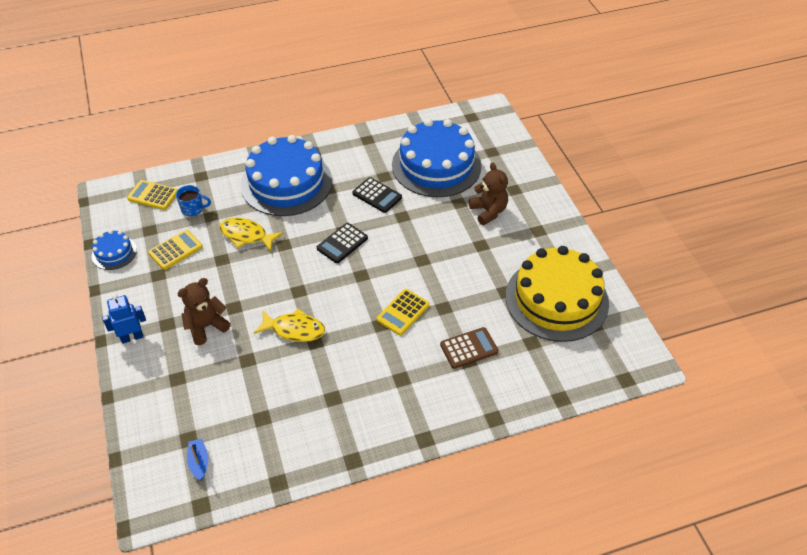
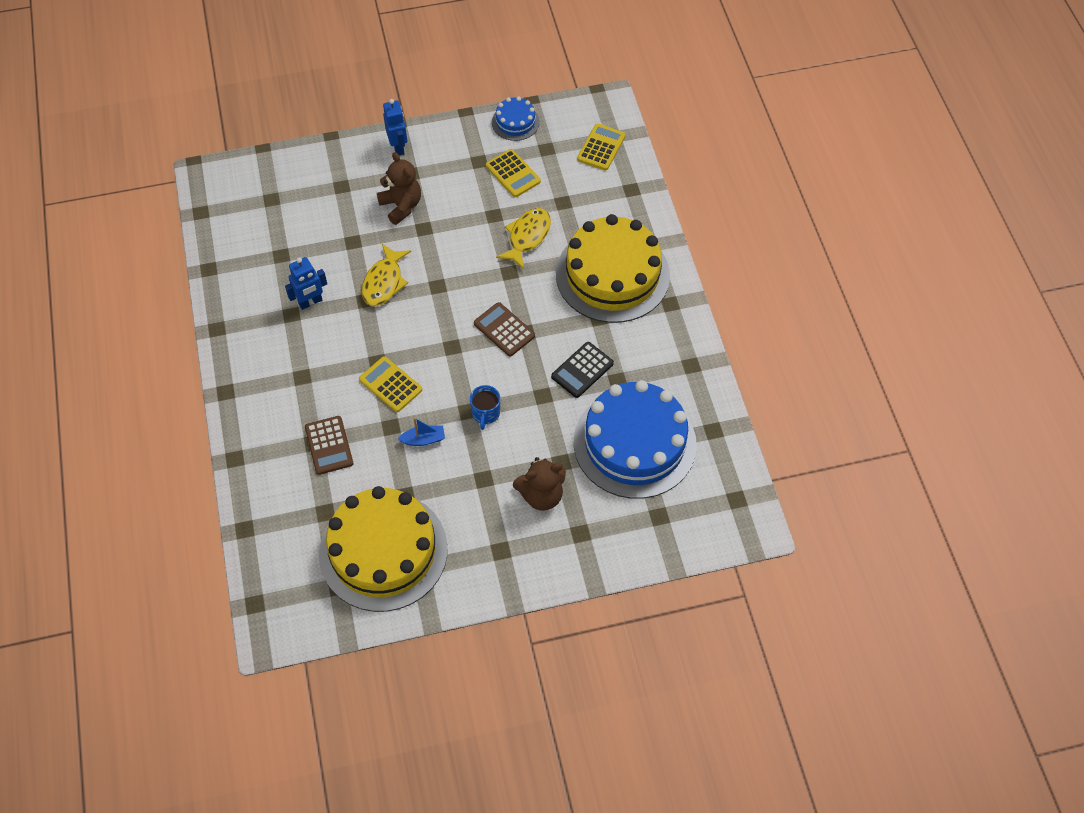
camera: 95 degrees right, 10 degrees up
(193, 209) = (575, 185): blue mug -> blue mug (485, 413)
(199, 462) = (244, 208): blue boat -> blue boat (423, 439)
(286, 183) = (612, 275): blue cake -> yellow cake
(318, 384) = (310, 302): none -> blue robot
(342, 243) = (504, 330): black calculator -> brown calculator

